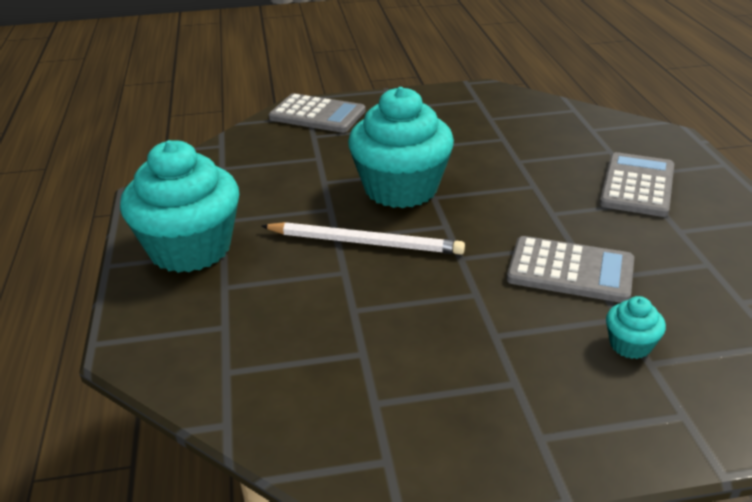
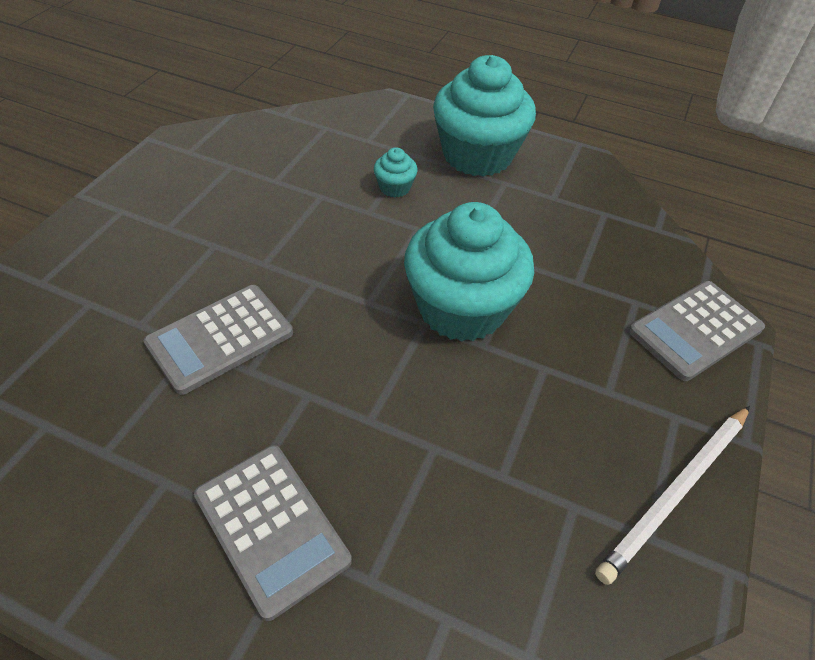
camera: 120 degrees right, 15 degrees up
(365, 242) = (395, 240): white pencil -> white pencil (676, 492)
(630, 345) = (113, 306): turquoise cupcake -> turquoise cupcake (394, 187)

